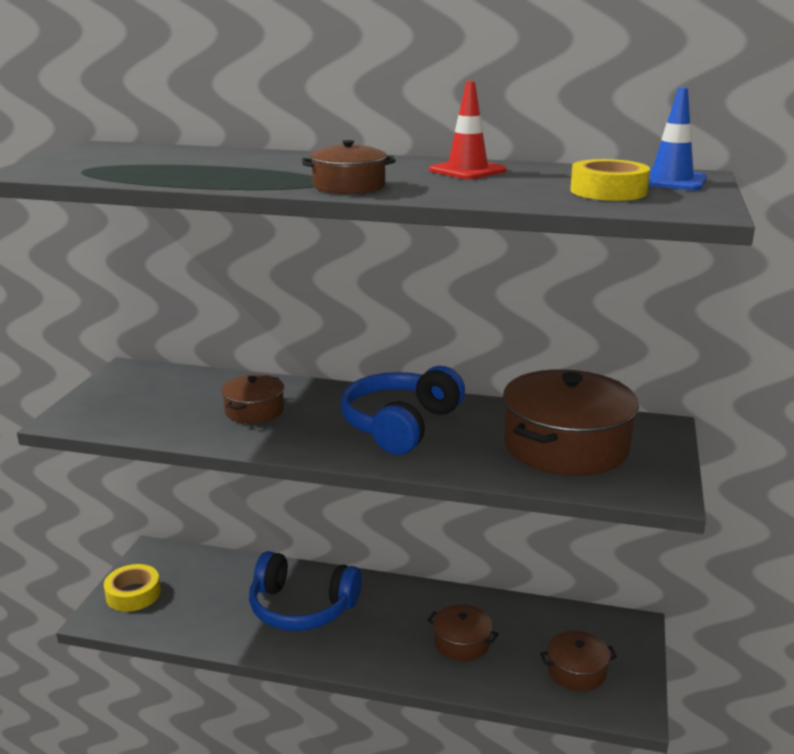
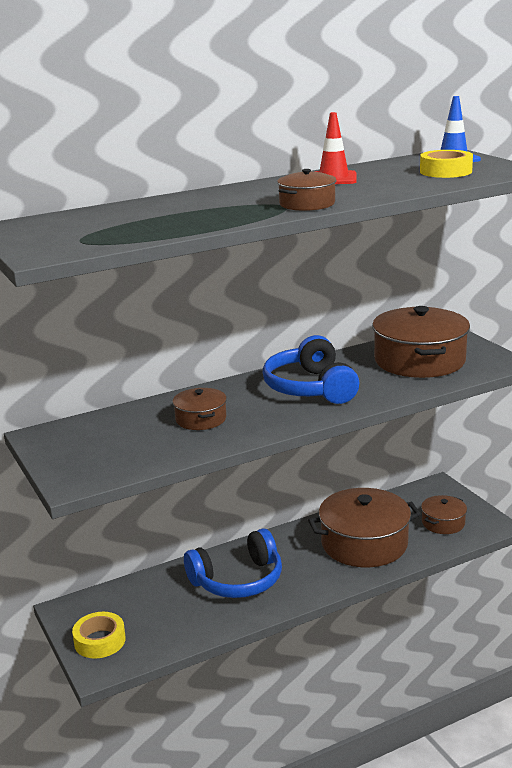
camera: 40 degrees left, 0 degrees up
(461, 643) = (364, 543): brown pot -> brown pot, size x1.96

